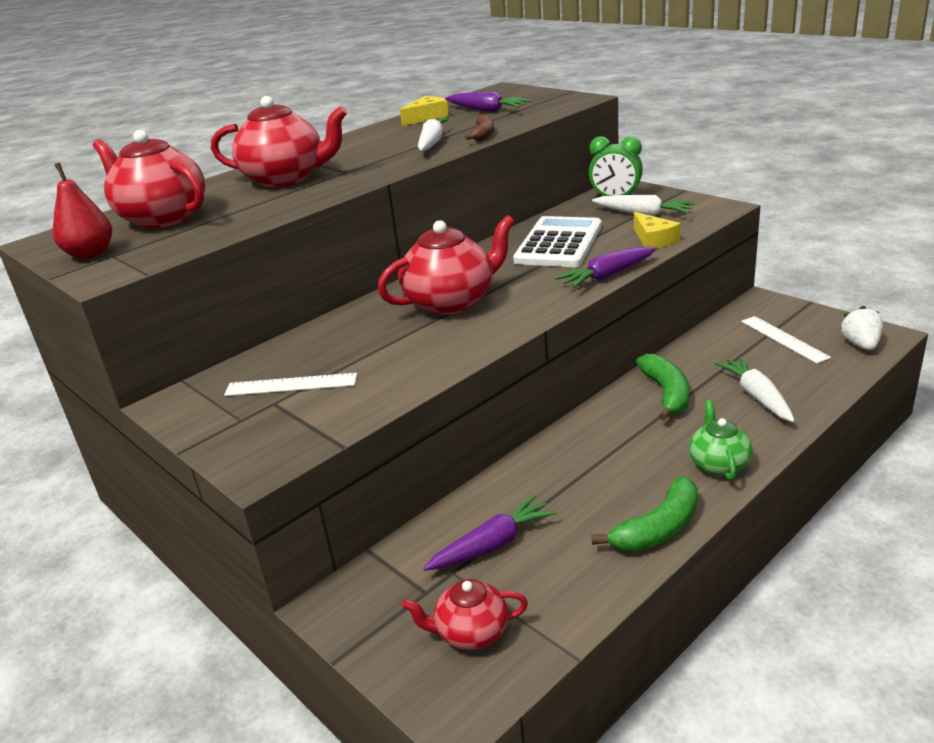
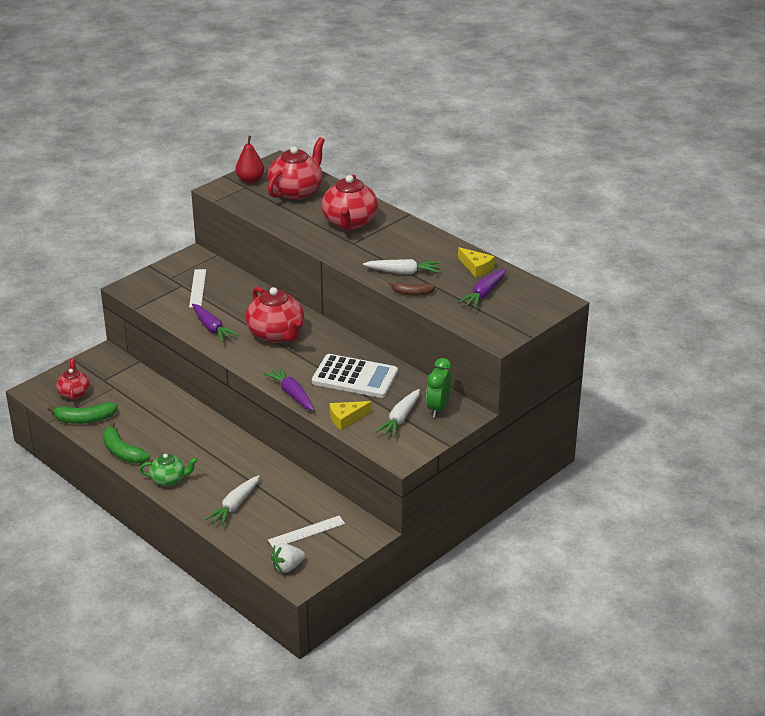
camera: 85 degrees right, 5 degrees up
(493, 544) = (129, 399): purple carrot -> purple carrot (212, 328)
(666, 393) = (249, 469): green banana -> green banana (85, 419)
(756, 396) = (235, 506): white carrot -> white carrot turned 135 degrees clockwise
(861, 345) = (287, 567): white strawberry -> white strawberry turned 150 degrees clockwise

